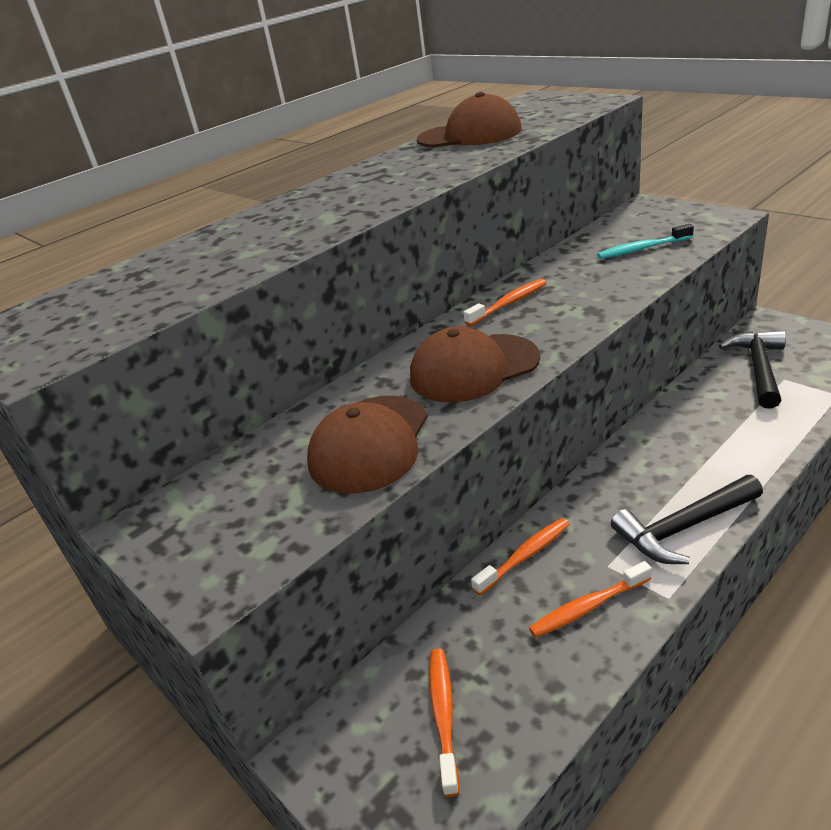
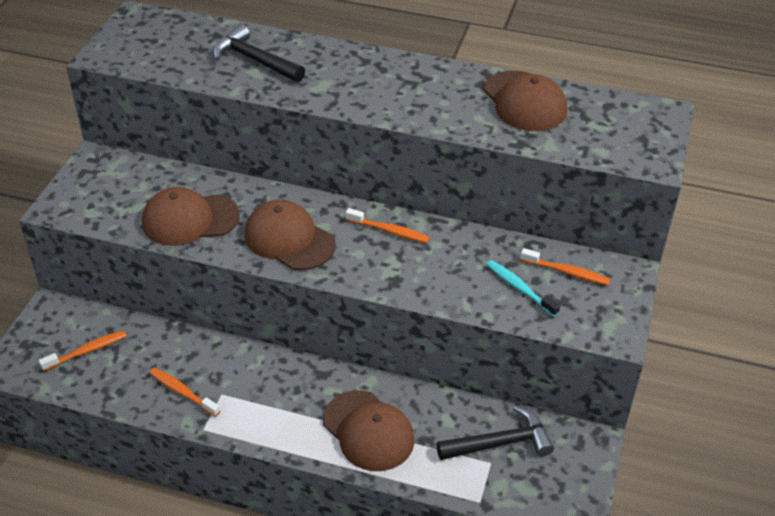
camera: 55 degrees right, 10 degrees up
(525, 555) = (216, 351): orange toothbrush -> orange toothbrush (567, 272)
(683, 527) = (271, 426): black hammer -> black hammer (255, 60)
(717, 449) = (368, 431): none -> brown cap

